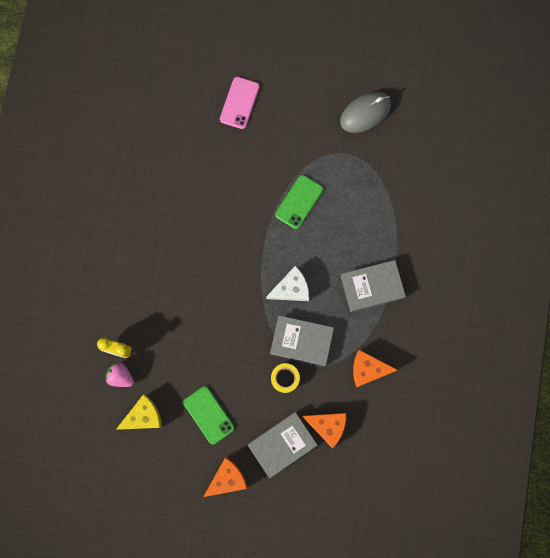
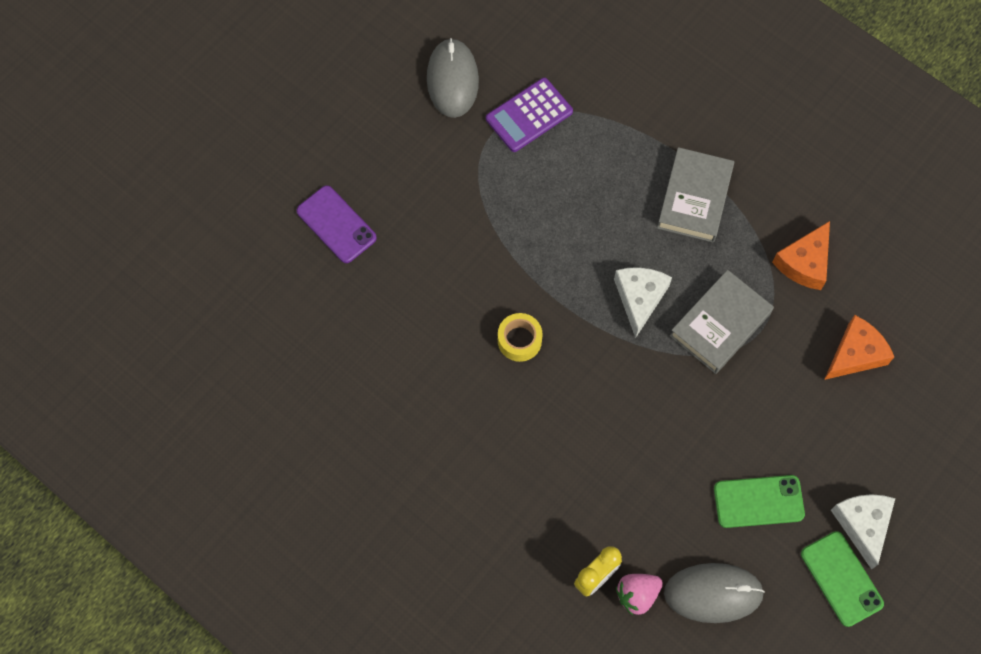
camera: 60 degrees left, 10 degrees down
(143, 416) = (713, 593): yellow cheese -> grey mouse
(227, 479) = (863, 525): orange cheese -> white cheese
(239, 103) = (336, 224): pink phone -> purple phone
(282, 444) = (851, 426): grey book -> none
(285, 378) = (760, 373): yellow tape -> yellow tape (519, 340)
(299, 202) = (524, 224): green phone -> green phone (841, 579)
(368, 167) = (529, 115): none -> purple calculator

